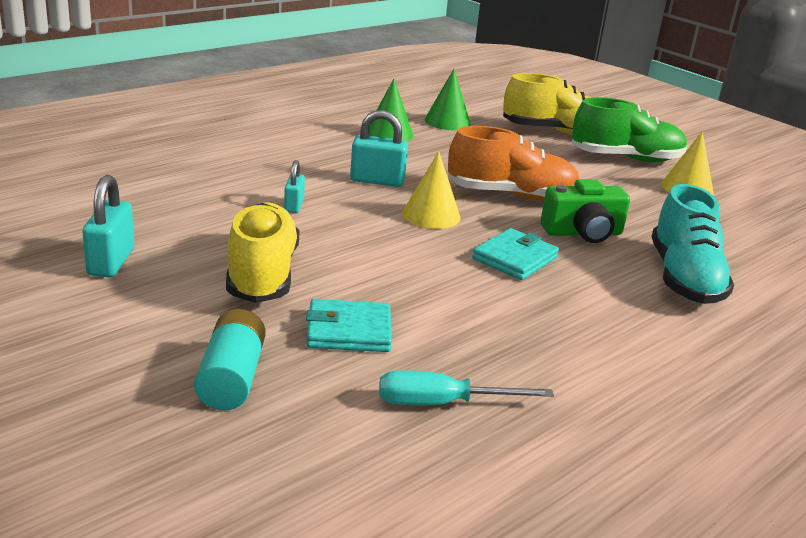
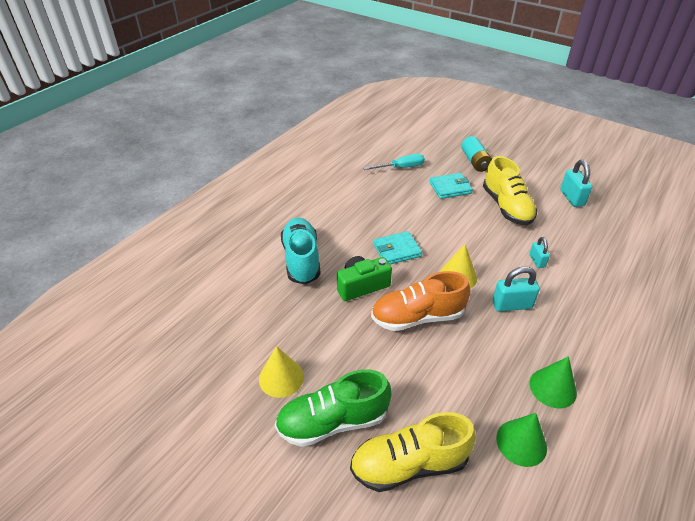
camera: 170 degrees right, 15 degrees up
(515, 258) = (397, 250): turquoise wallet -> turquoise wallet turned 45 degrees clockwise

